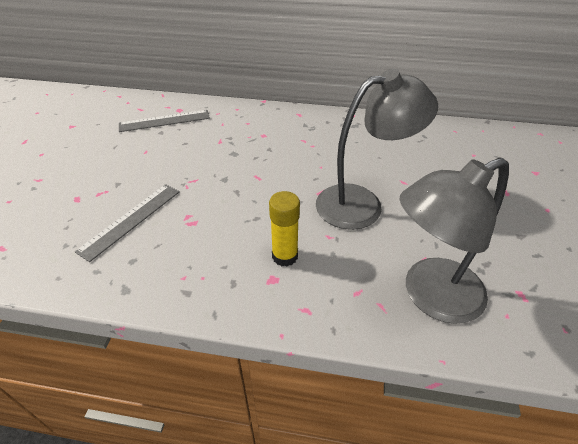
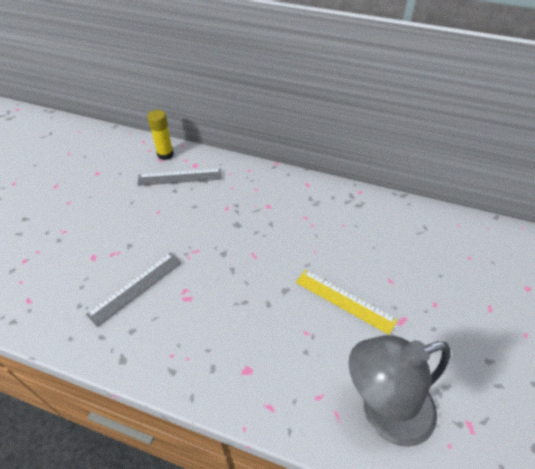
camera: 10 degrees right, 5 degrees up
(285, 256) = (262, 348): yellow glue stick -> yellow glue stick (165, 154)
(362, 203) = (345, 300): grey lamp -> yellow ruler

